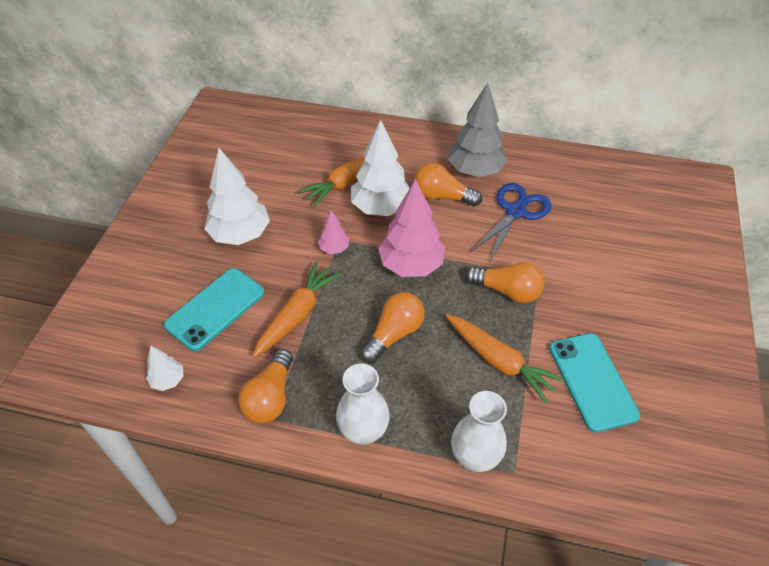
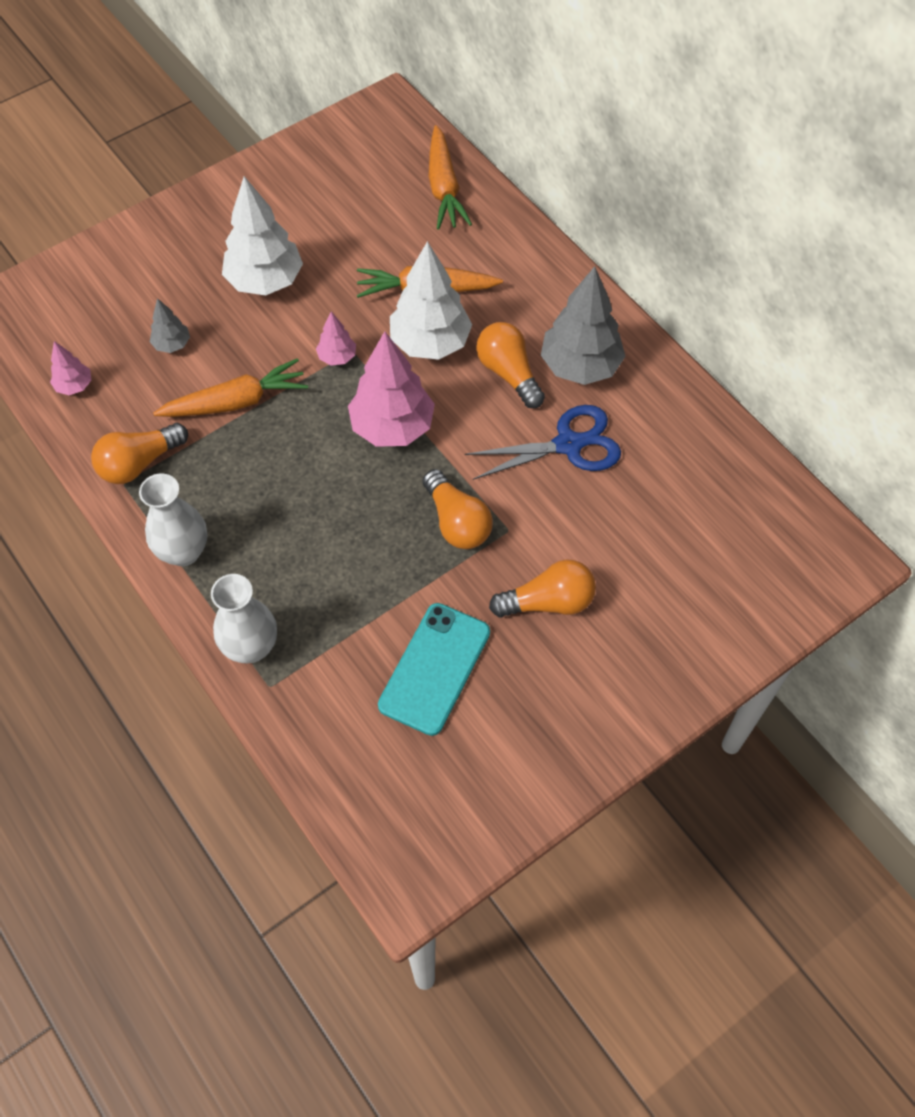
camera: 40 degrees right, 10 degrees up
(168, 380) = (74, 386): white tree -> pink tree
(215, 309) = (172, 344): turquoise phone -> grey tree
(394, 334) = (302, 484): orange light bulb -> orange light bulb (548, 602)
(499, 361) = (369, 583): orange carrot -> orange carrot (444, 188)

